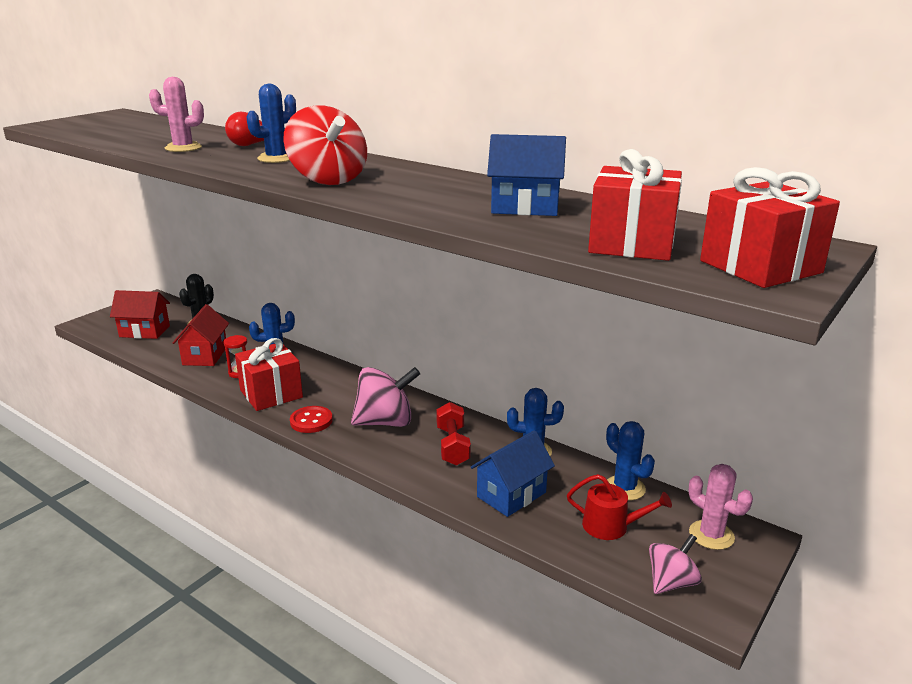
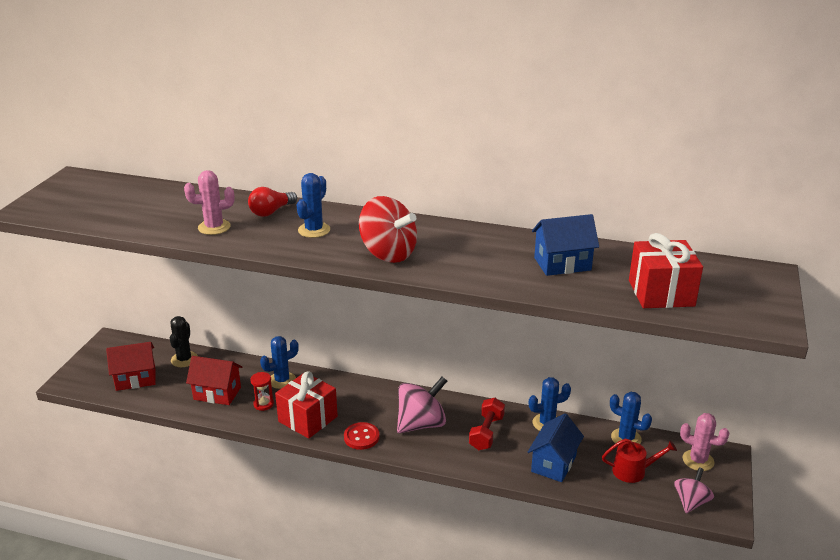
camera: 20 degrees left, 5 degrees up
(205, 356) = (217, 393): red house -> red house turned 60 degrees counterclockwise
(453, 446) = (486, 433): red dumbbell -> red dumbbell turned 45 degrees clockwise
(760, 267) = (749, 301): red gift -> none

